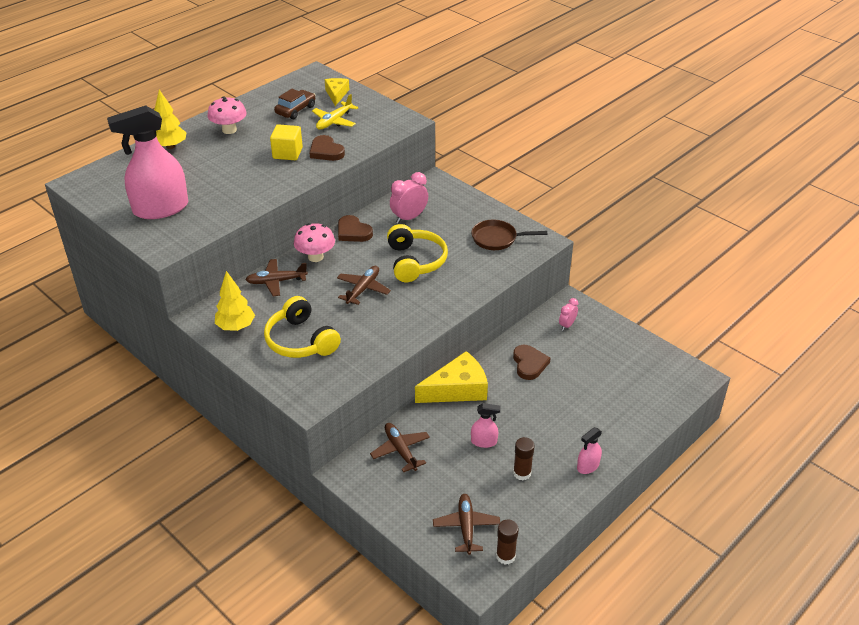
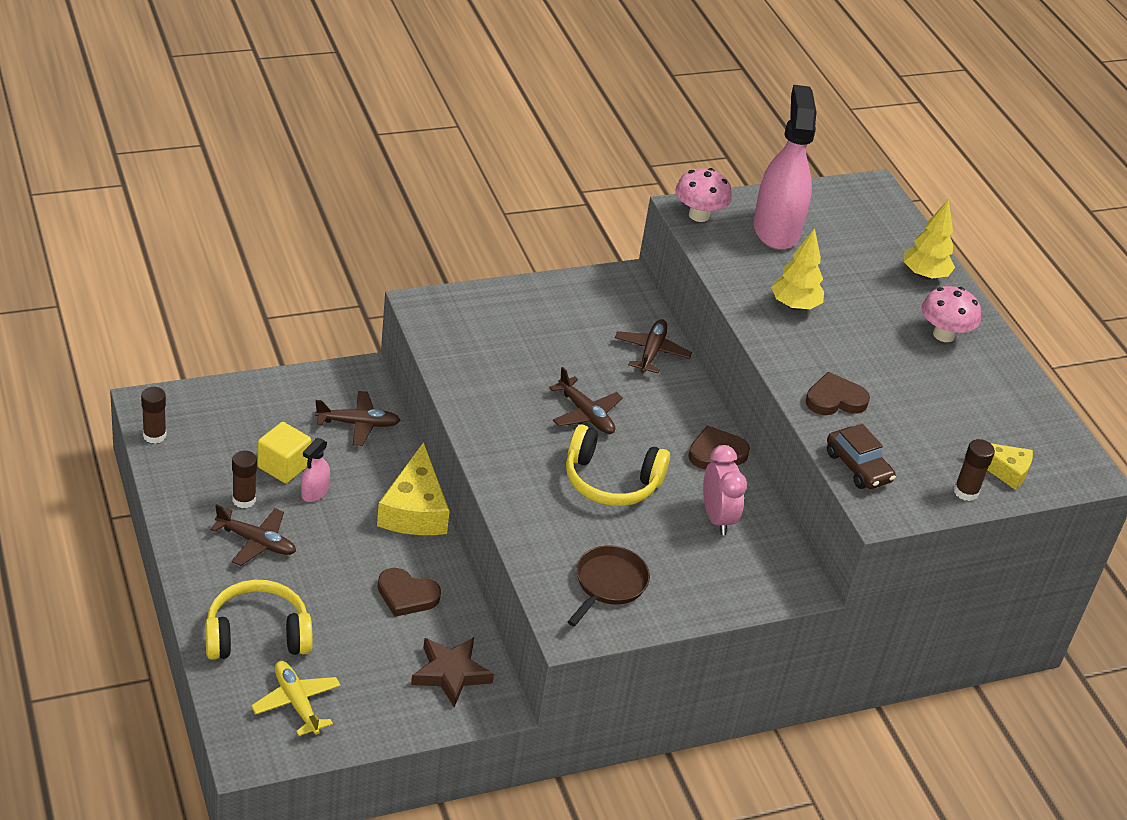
camera: 110 degrees right, 0 degrees up
(236, 327) = (587, 297): yellow tree -> yellow tree (794, 306)
(287, 153) = (850, 364): yellow cube -> yellow cube (283, 466)
(295, 110) = (973, 412): brown car -> brown car (858, 467)
(301, 340) = (527, 333): yellow headphones -> yellow headphones (257, 635)
(315, 257) = (681, 400): pink mushroom -> pink mushroom (699, 215)
(334, 121) = (918, 437): yellow plane -> yellow plane (296, 702)
(365, 101) = (965, 492): none -> brown glue stick
(466, 527) = (215, 425): brown plane -> brown plane (256, 542)
(567, 325) = (451, 673): pink clock -> brown star
(587, 466) = (204, 558): pink spray bottle -> none

